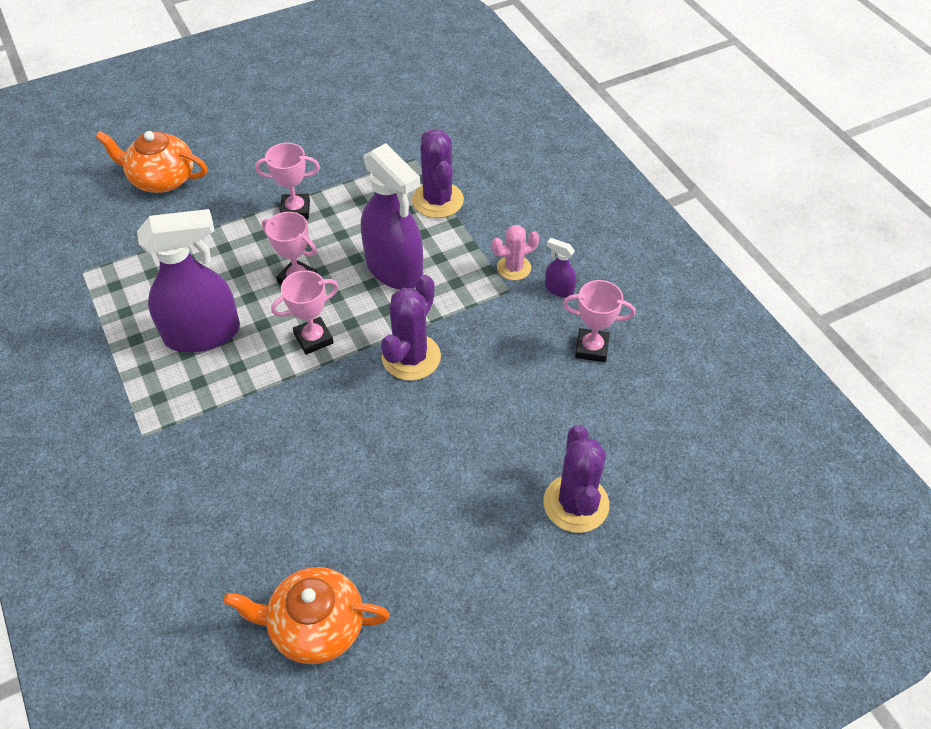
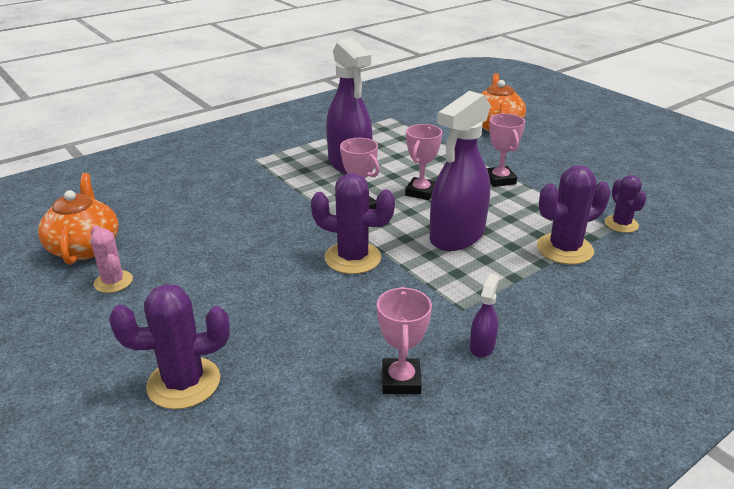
camera: 80 degrees right, 20 degrees down
(408, 151) = (621, 224): none -> purple cactus
(514, 268) = (497, 309): pink cactus -> pink cactus (113, 282)

